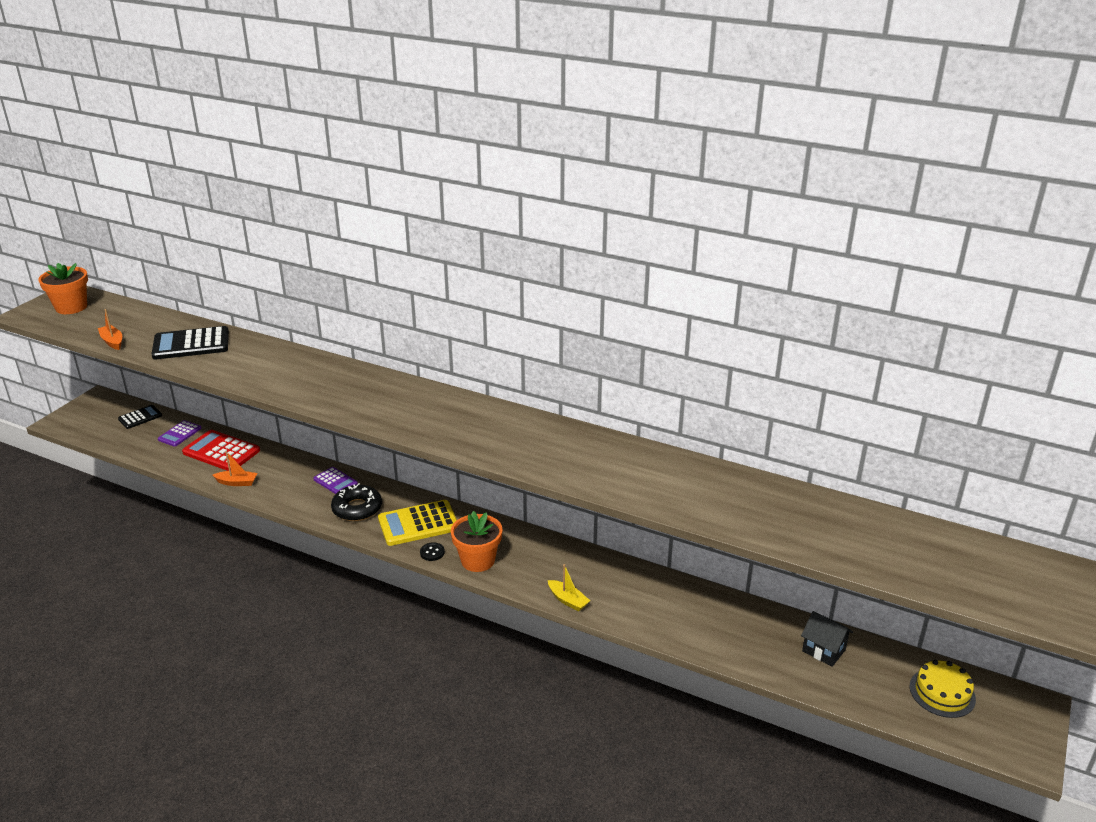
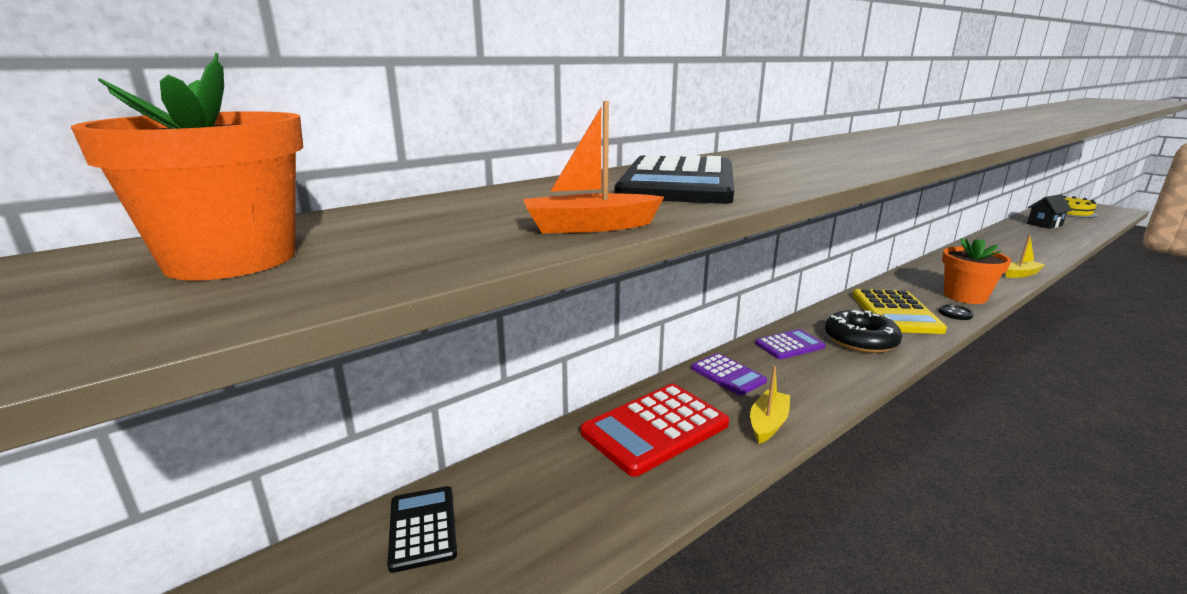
camera: 65 degrees left, 10 degrees down
(180, 434) = (552, 472): purple calculator -> purple calculator (728, 375)
(237, 482) = (768, 423): orange boat -> yellow boat

